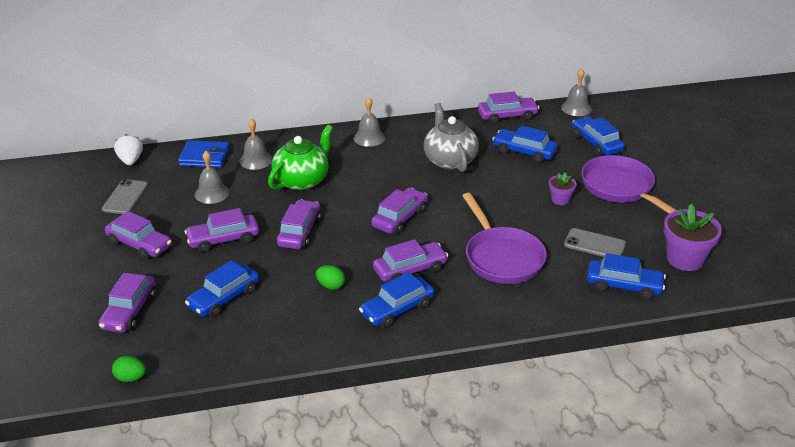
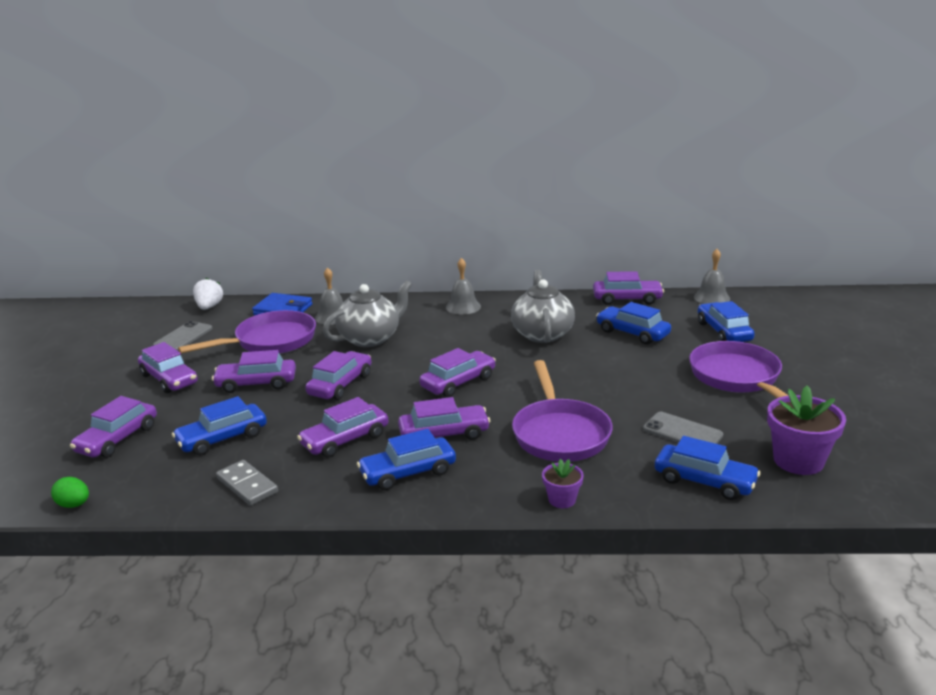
camera: 15 degrees right, 10 degrees down
(212, 193) = (270, 341): grey bell -> purple pan
(270, 339) = (247, 485): none -> grey domino
(302, 180) = (370, 338): green teapot -> grey teapot
(331, 285) = (345, 440): green egg -> purple car
(560, 199) = (657, 382): purple flower pot -> purple flower pot (562, 500)

